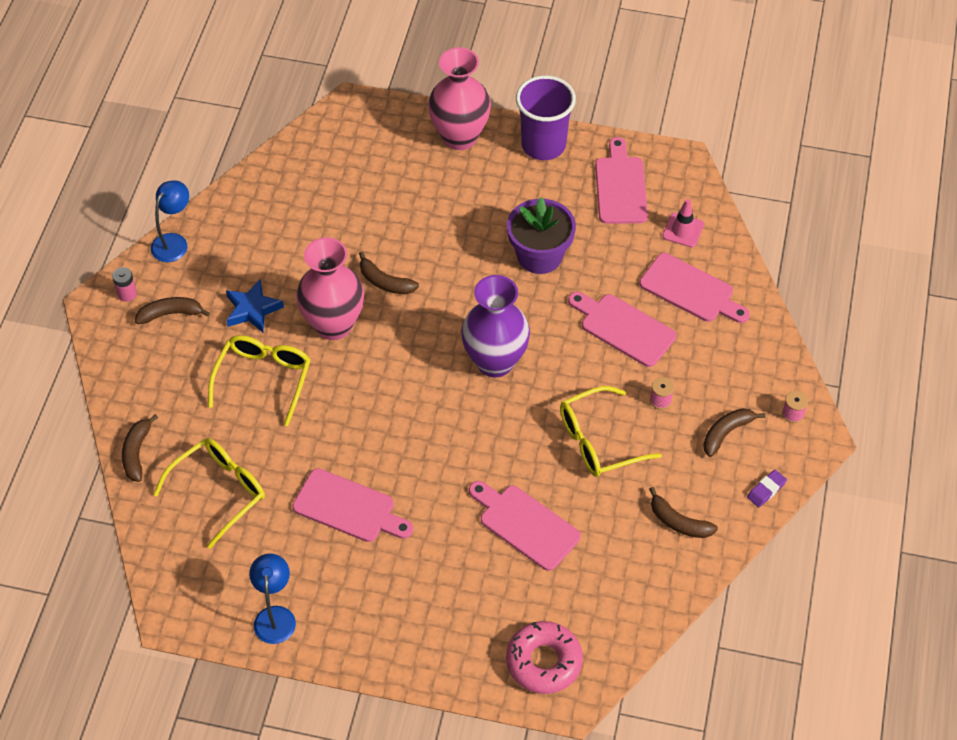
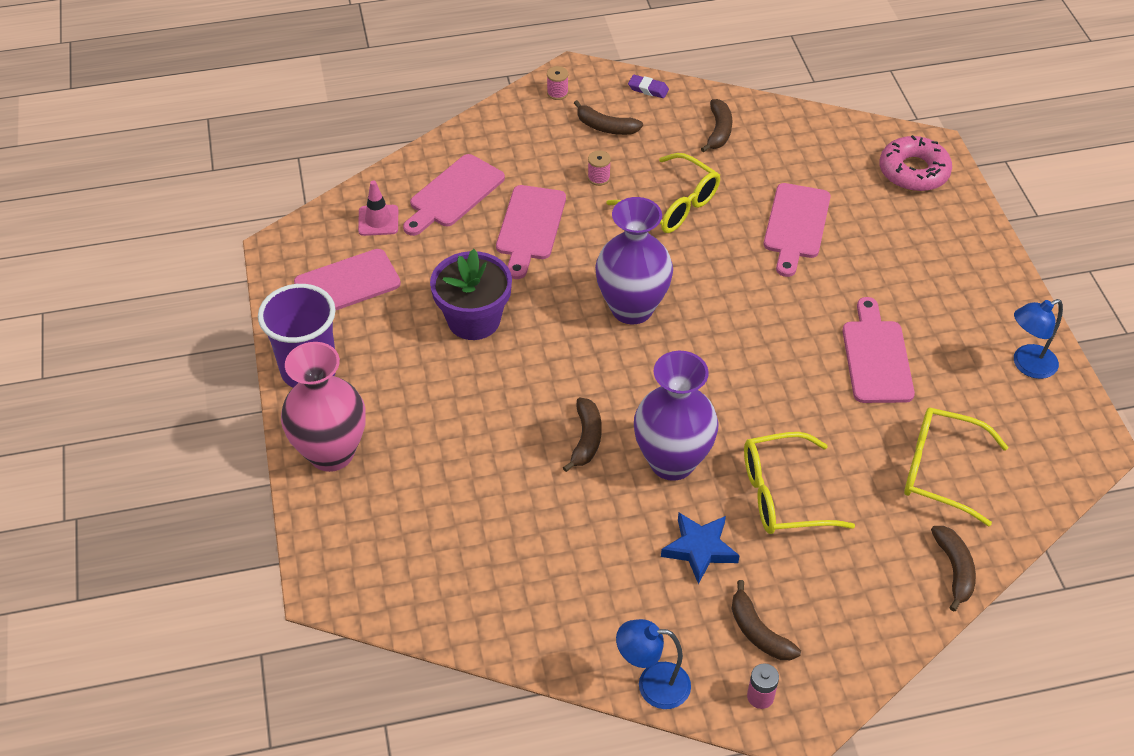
camera: 115 degrees left, 5 degrees down
(137, 453) = (954, 569): brown banana -> brown banana turned 75 degrees counterclockwise
(333, 325) = (672, 462): pink vase -> purple vase
(690, 290) = (454, 194): pink cutting board -> pink cutting board turned 150 degrees counterclockwise

